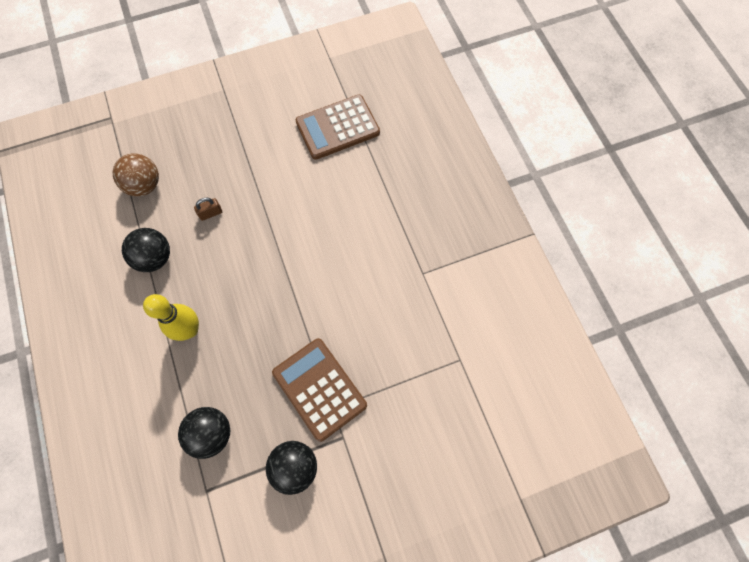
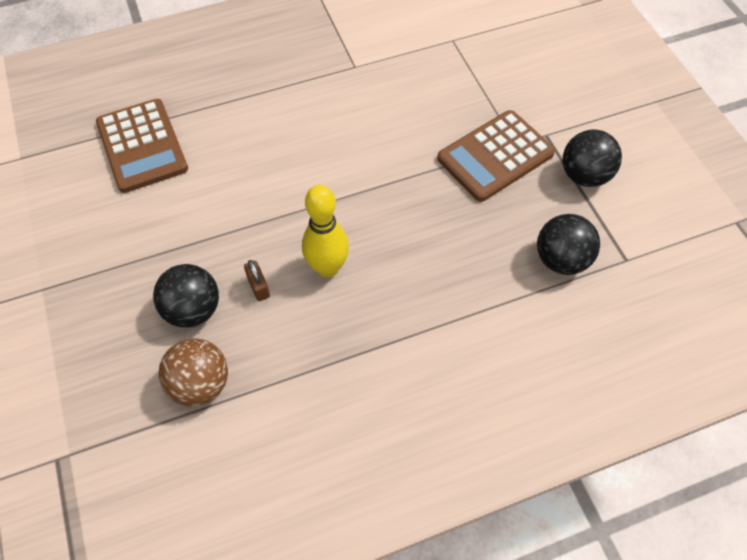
camera: 90 degrees left, 10 degrees down
(155, 258) = (325, 353): black ball -> black ball (193, 310)
(189, 330) = (432, 296): yellow bowling pin -> yellow bowling pin (327, 268)

